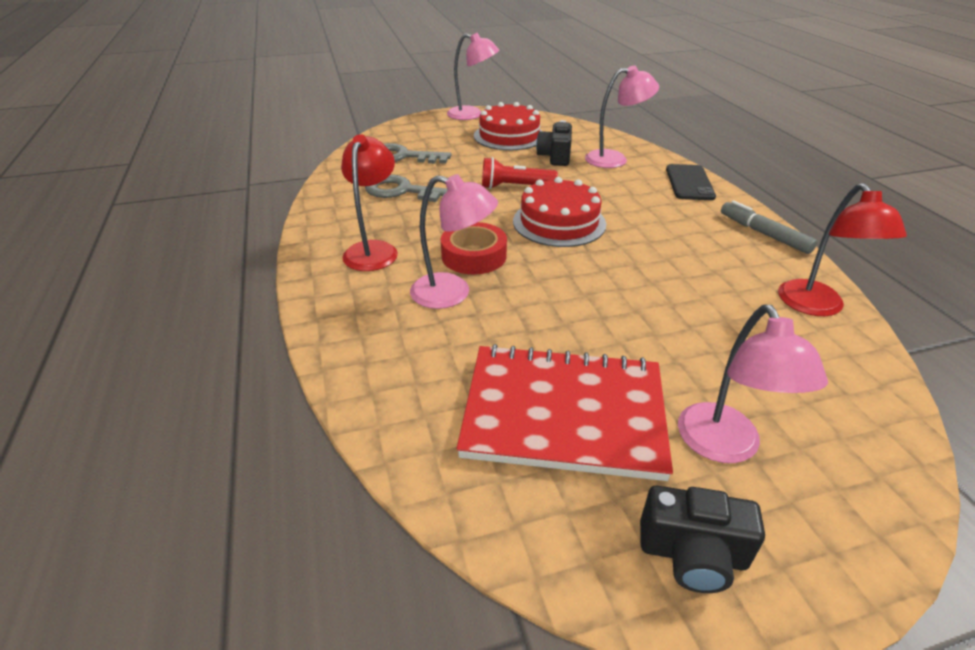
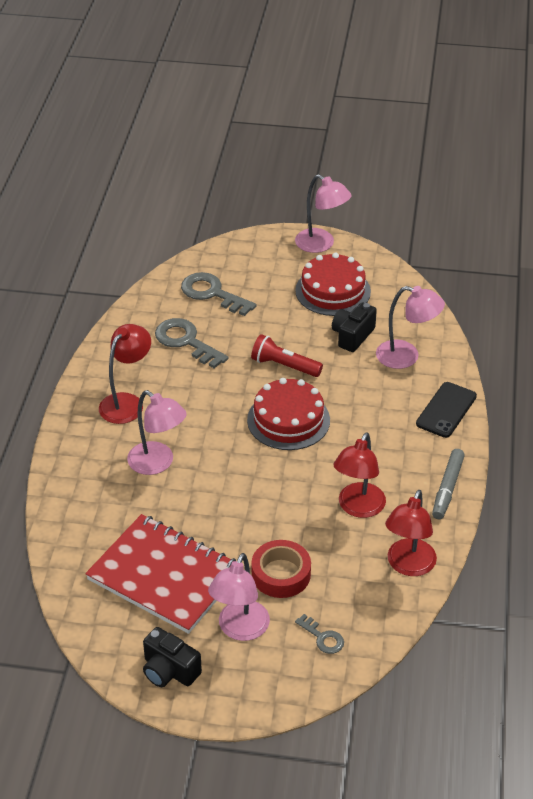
camera: 25 degrees right, 5 degrees up
(474, 256) = (196, 433): red tape -> red tape (281, 574)
(705, 272) = (358, 508): none -> red lamp
(763, 234) = (447, 488): grey marker -> grey marker turned 150 degrees counterclockwise
(829, 416) = (322, 637): none -> grey key

